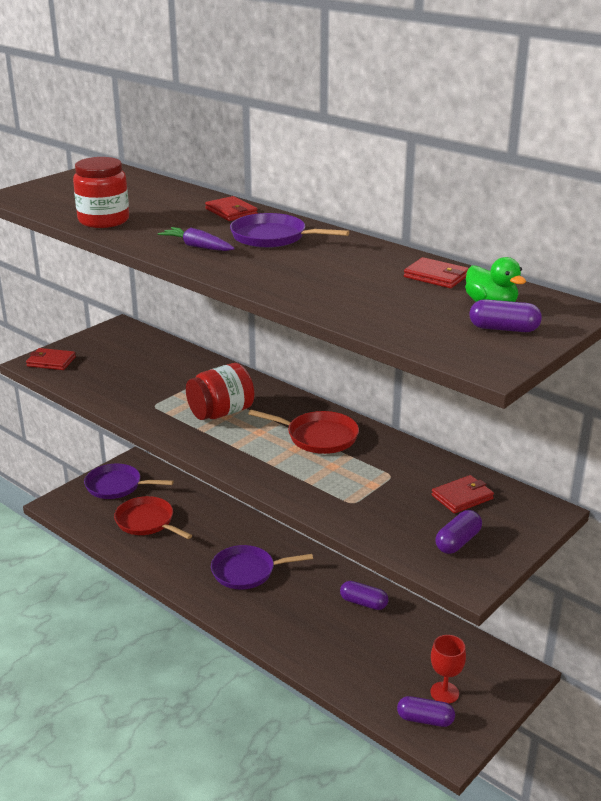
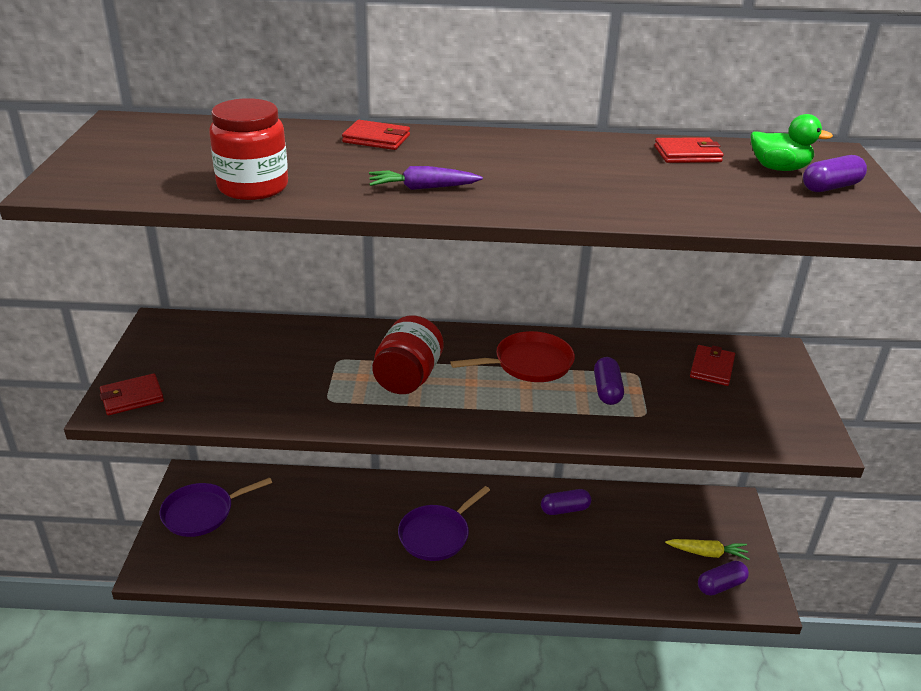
camera: 40 degrees left, 5 degrees up
(147, 522) = (280, 535): red pan -> none
(272, 237) = (474, 156): purple pan -> none
(444, 692) = (707, 553): red goblet -> yellow carrot
(458, 542) = (764, 410): purple capsule -> purple capsule (607, 390)

